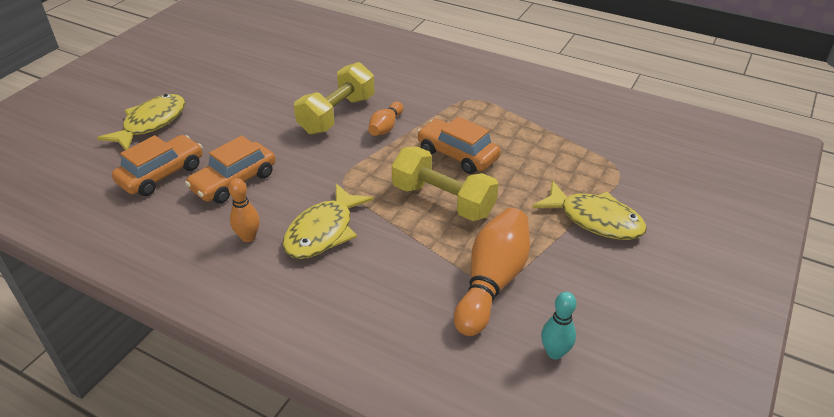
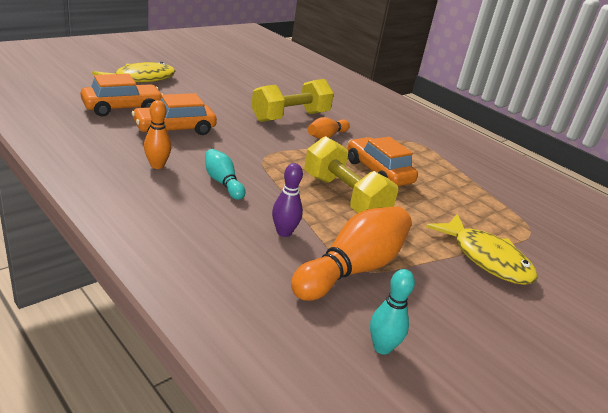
camera: 15 degrees right, 10 degrees down
(323, 231) = (222, 182): yellow fish -> turquoise bowling pin
(412, 267) = (284, 232): none -> purple bowling pin

